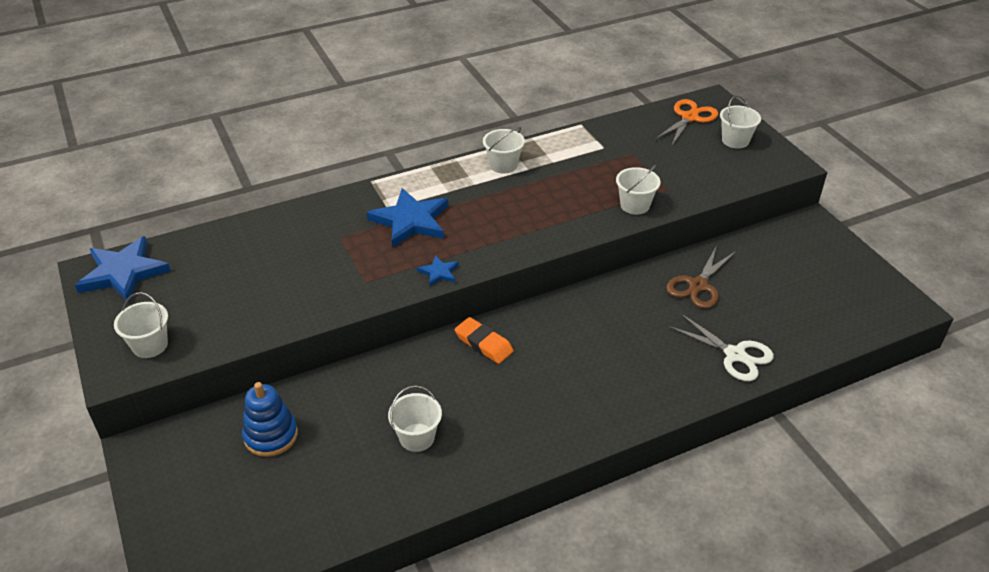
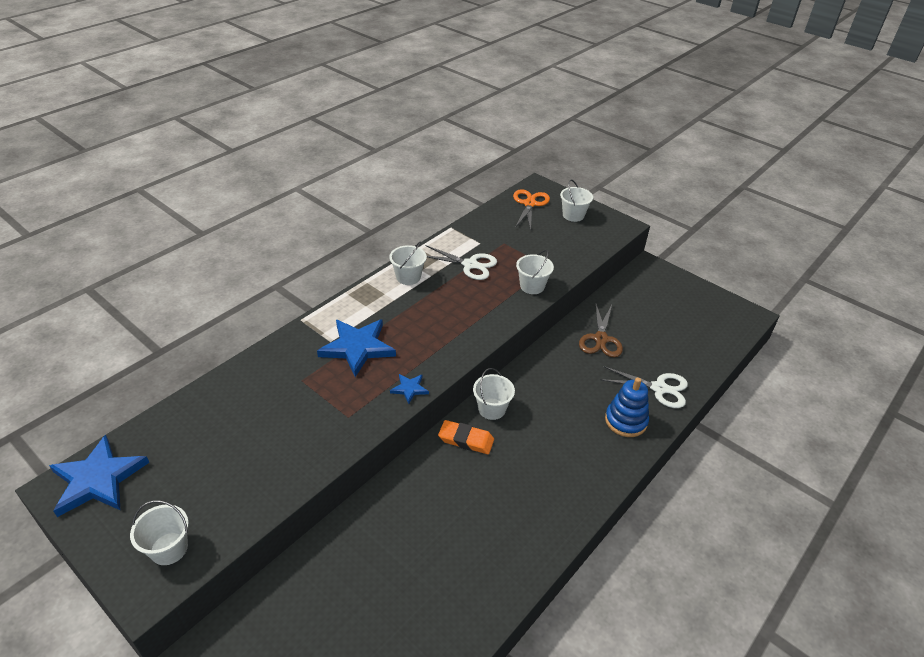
camera: 25 degrees left, 0 degrees up
(271, 435) = (324, 594): blue stacking toy -> blue stacking toy (626, 421)
(417, 437) = (458, 547): white bucket -> white bucket (492, 409)
(578, 167) = (470, 265): none -> white scissors

